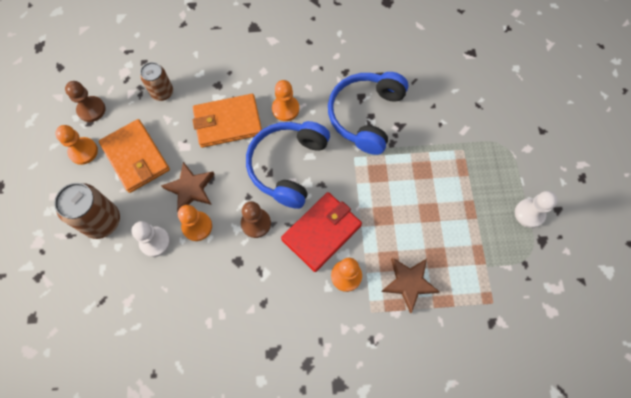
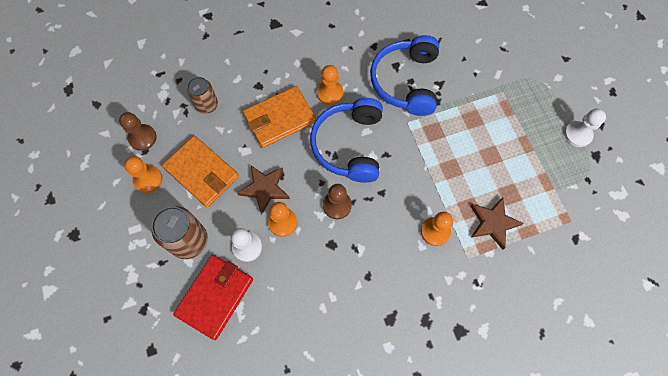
camera: 15 degrees left, 0 degrees up
(321, 232) = (400, 198): red wallet -> red wallet (215, 296)

